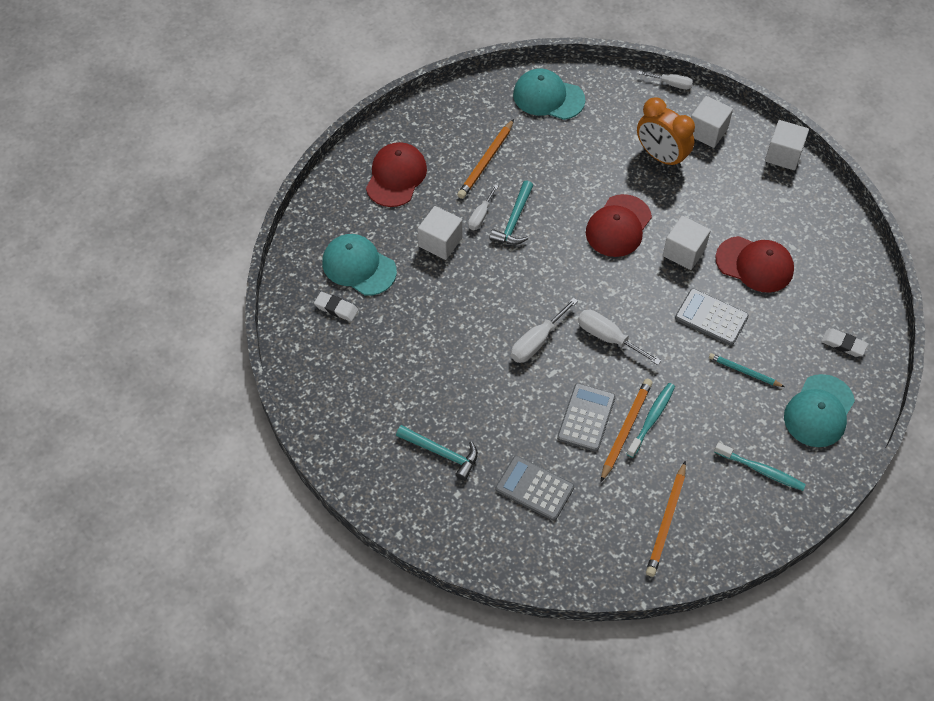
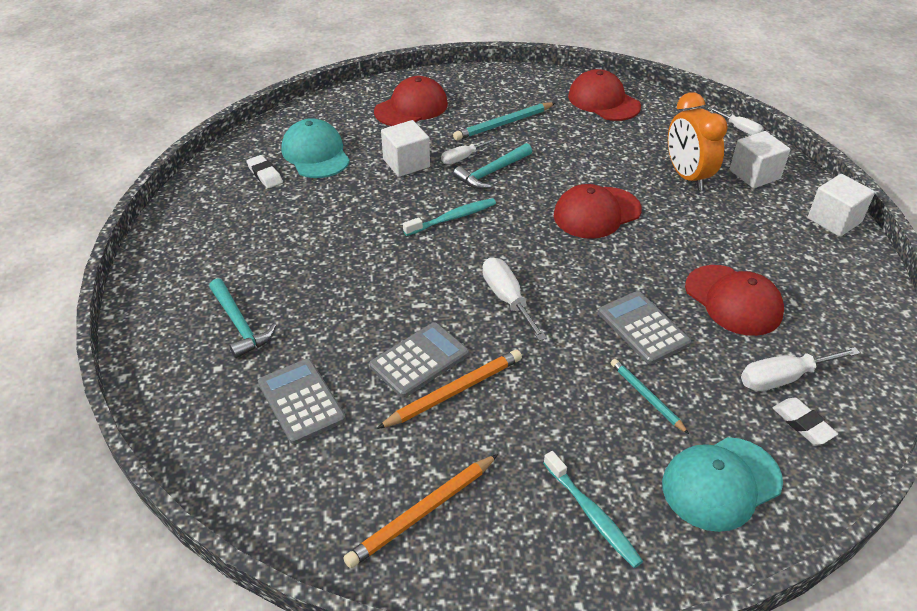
camera: 30 degrees right, 15 degrees down
(486, 161) = (503, 124): orange pencil -> turquoise pencil
(537, 341) = (427, 272): white screwdriver -> white screwdriver (783, 378)
(548, 97) = (603, 101): turquoise cap -> red cap
(651, 419) = (494, 394): turquoise toothbrush -> turquoise toothbrush (452, 218)
(684, 252) = (654, 259): white cube -> none

